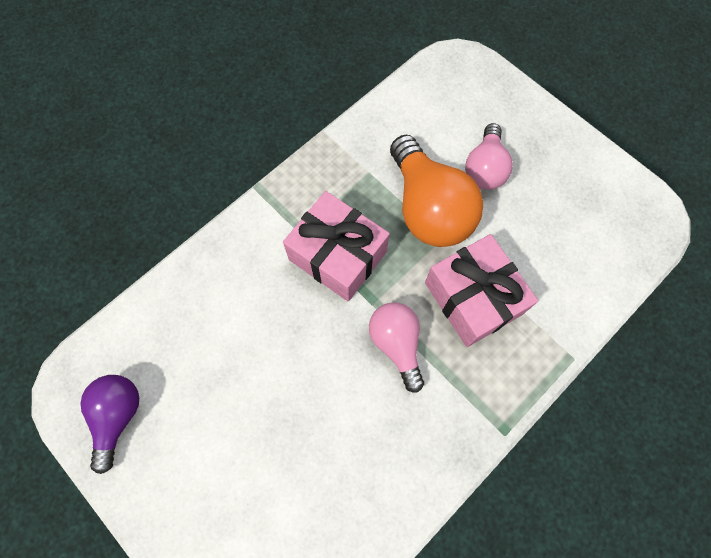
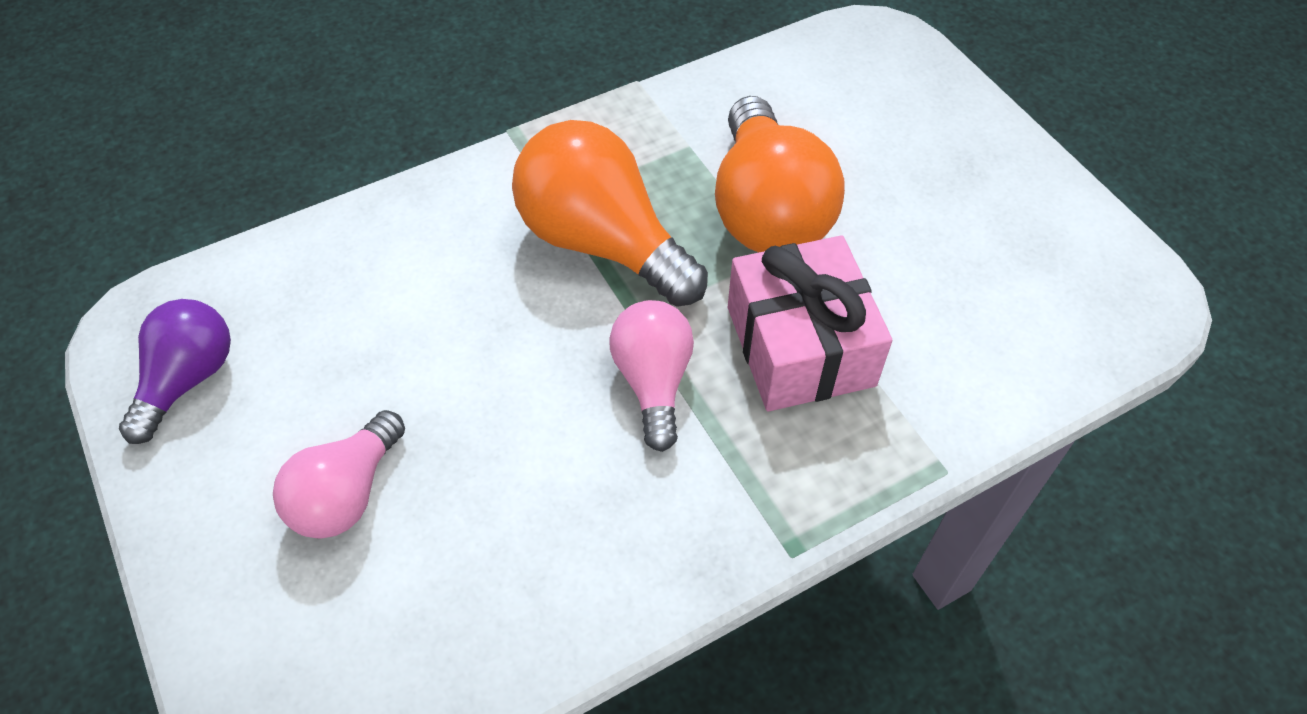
camera: 15 degrees right, 15 degrees down
(337, 255) = (602, 242): pink gift -> orange light bulb
(485, 168) = (875, 176): pink light bulb -> pink light bulb (347, 494)

